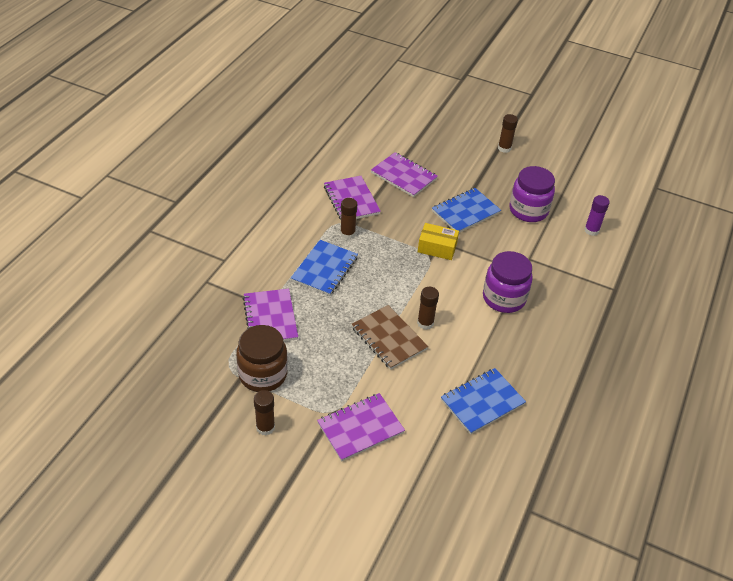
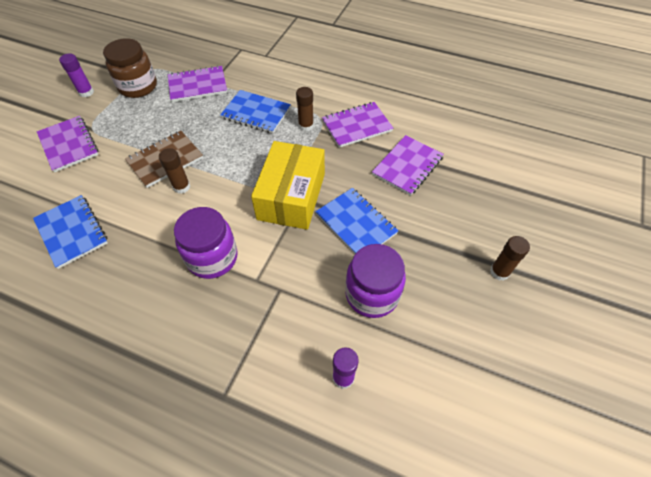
camera: 90 degrees right, 10 degrees up
(265, 427) = (86, 92): brown glue stick -> purple glue stick
(437, 248) = (291, 196): yellow box -> yellow box, size x1.82

